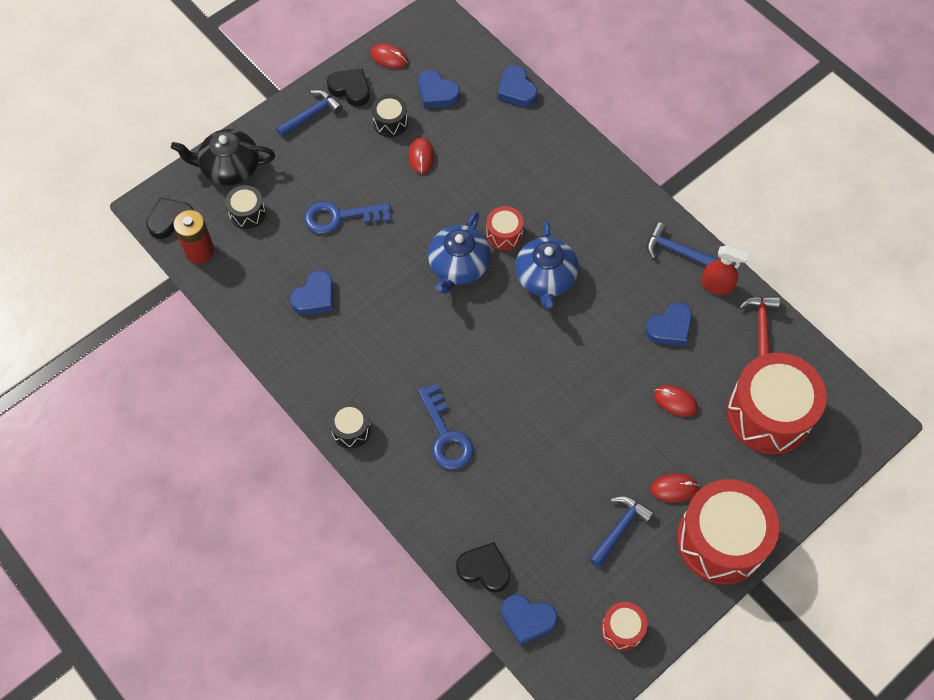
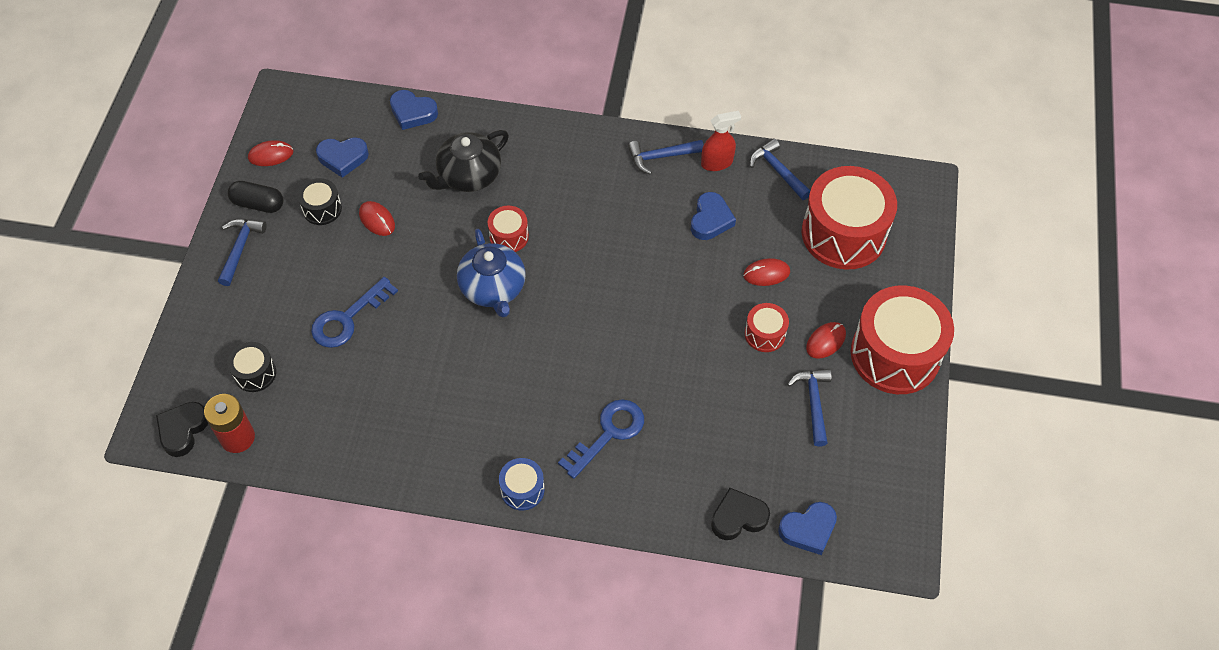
camera: 40 degrees left, 5 degrees down
(230, 168) = (201, 345): black teapot -> black teapot (468, 176)
(314, 297) = (386, 401): blue heart -> none
(350, 89) = (258, 204): black heart -> black capsule
(351, 430) = (522, 490): black drum -> blue drum
(446, 435) = (608, 433): blue key -> blue key turned 75 degrees counterclockwise
(545, 278) = (576, 249): blue teapot -> none
(622, 629) = (885, 479): red drum -> red drum (765, 334)
(761, 326) = (778, 171): red hammer -> blue hammer

